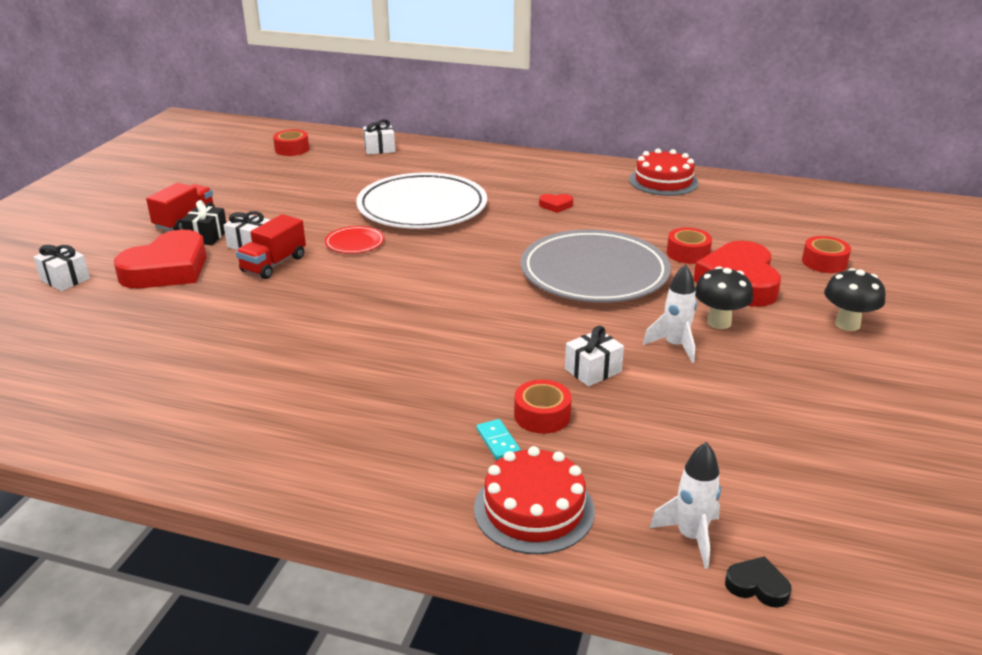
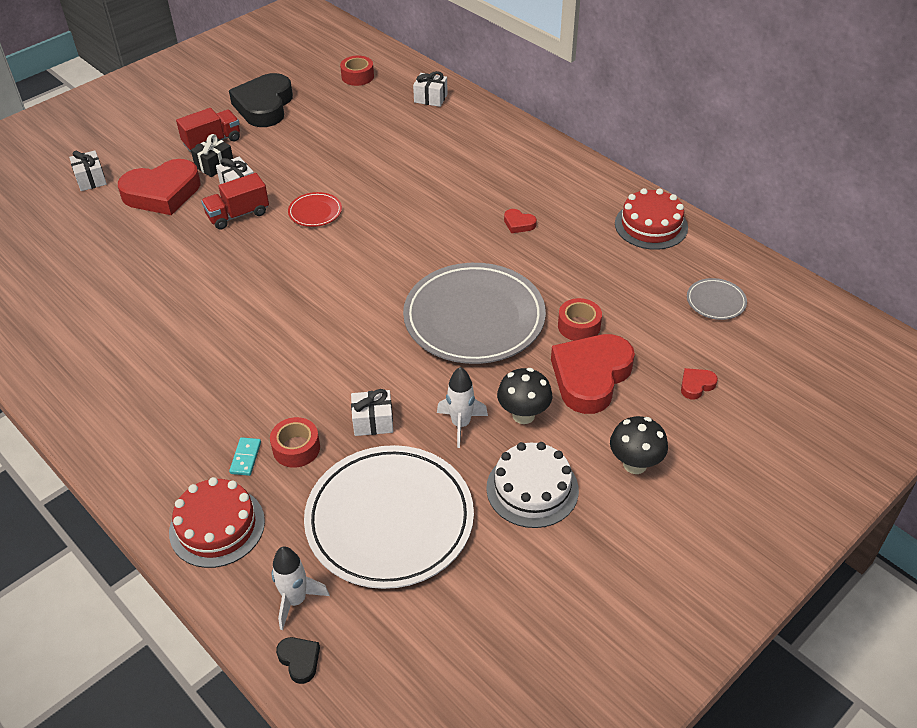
camera: 30 degrees right, 15 degrees up
(216, 186) = (264, 106): none -> black heart
(422, 207) = (403, 187): white plate -> white plate (389, 520)
(770, 211) = (716, 301): none -> grey plate
(791, 368) = (532, 489): none -> white cake
(824, 262) = (696, 385): red tape -> red heart

